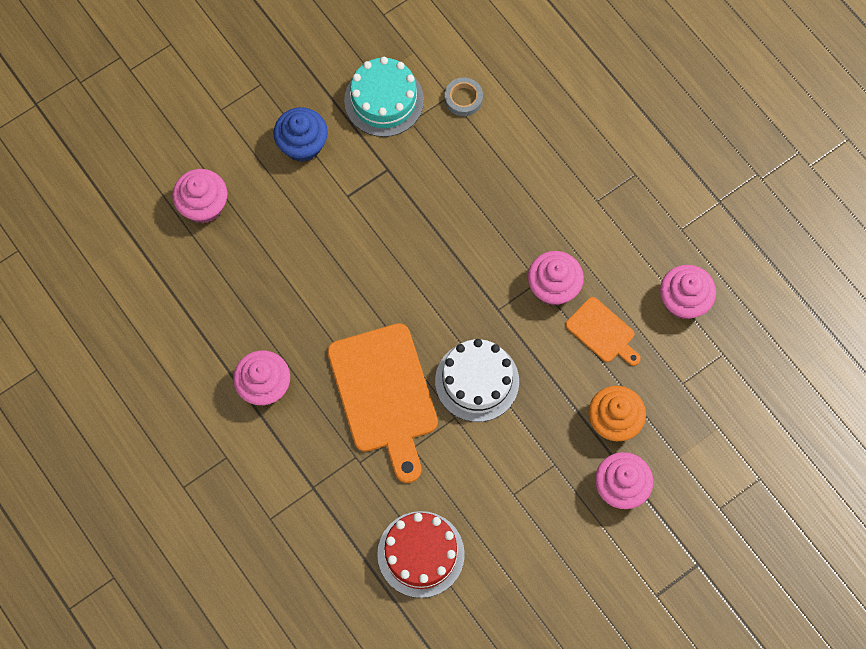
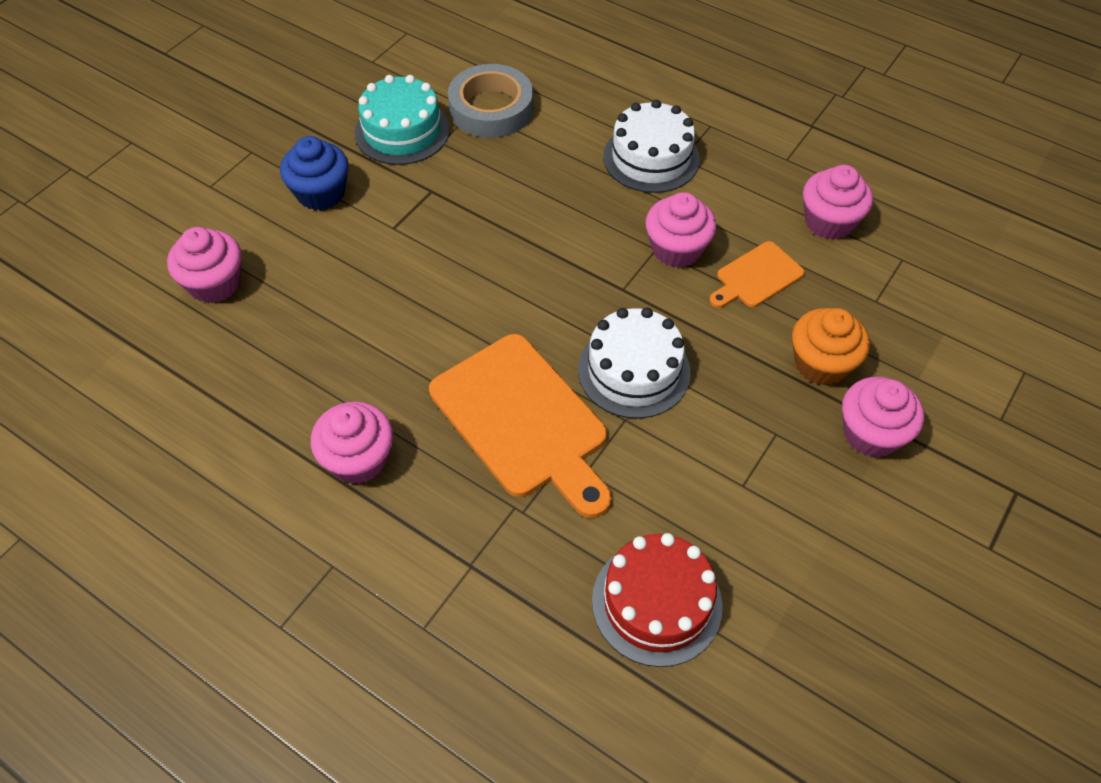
camera: 20 degrees left, 15 degrees down
(463, 99) = (491, 108): grey tape -> grey tape, size x1.89
(572, 192) = (651, 158): none -> white cake
(602, 332) = (756, 277): orange cutting board -> orange cutting board turned 120 degrees clockwise

